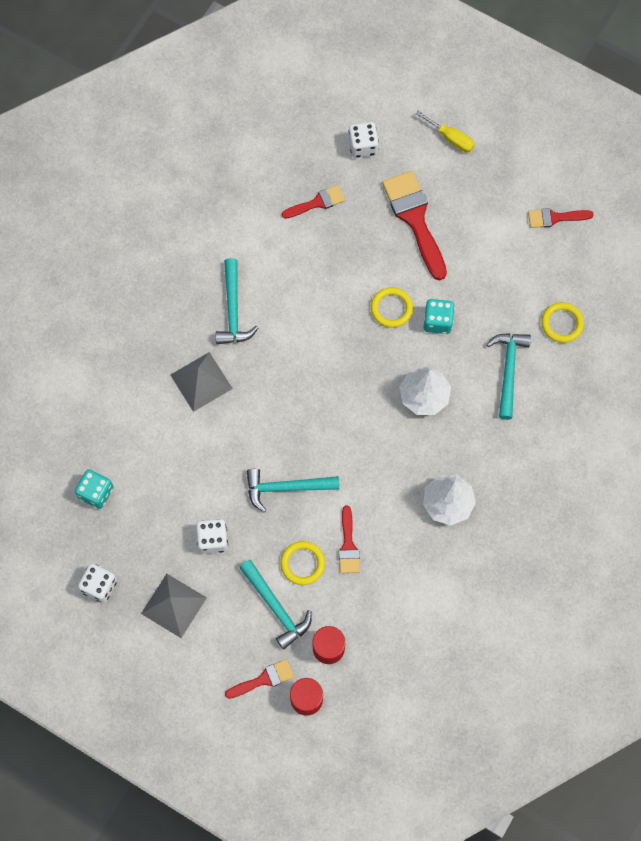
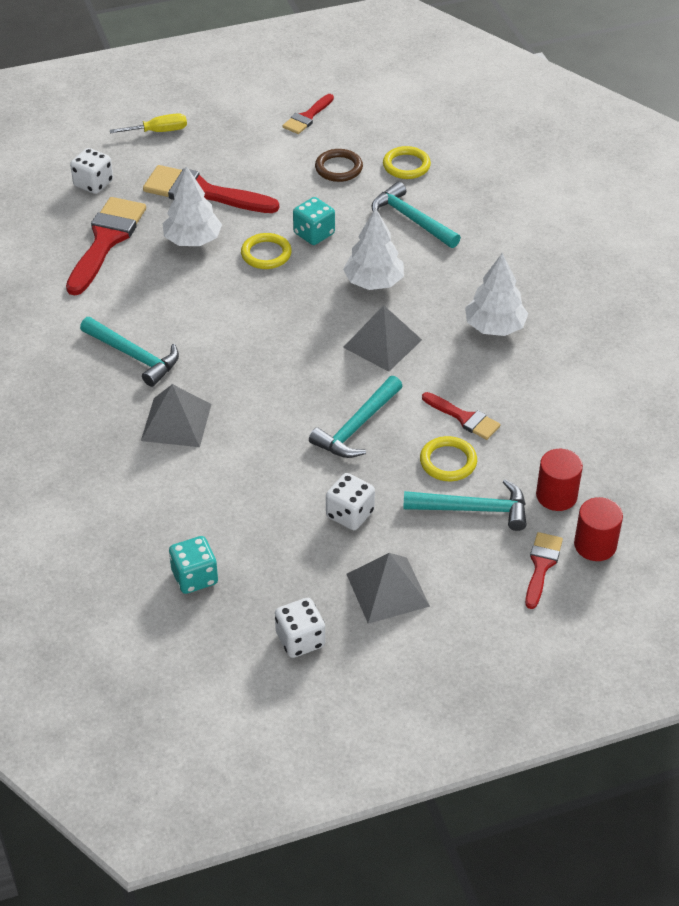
camera: 50 degrees left, 25 degrees down
(317, 202) = (106, 240): red brush -> red brush, size x1.83
(364, 253) = (193, 240): none -> white tree
(372, 445) = (382, 343): none -> grey pyramid
(518, 282) = (338, 168): none -> brown ring

